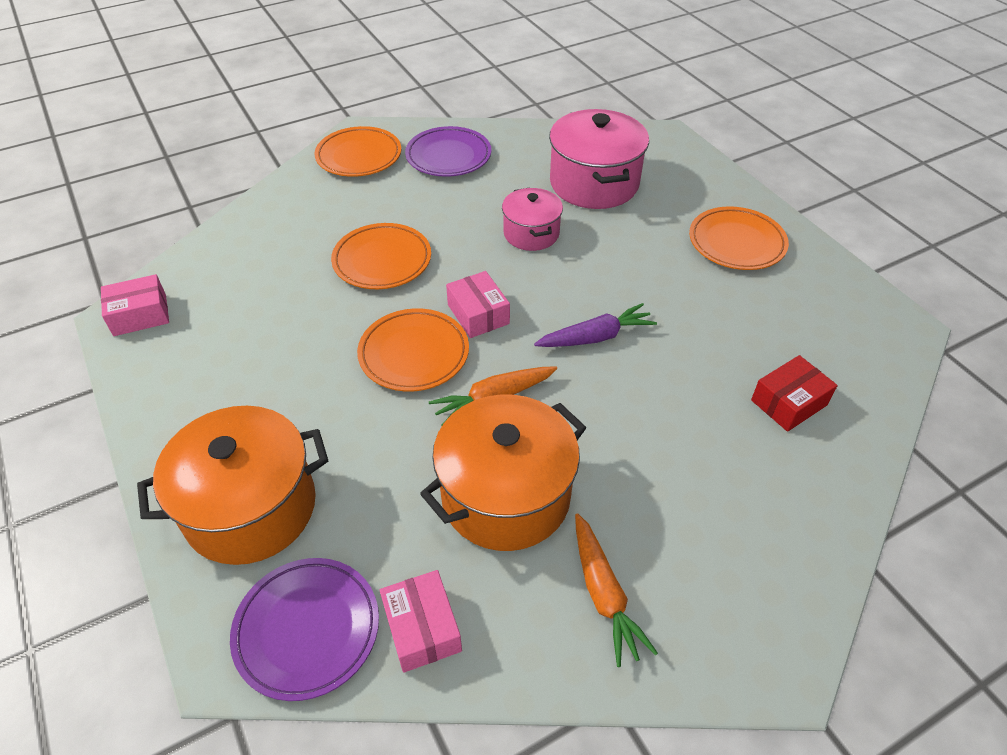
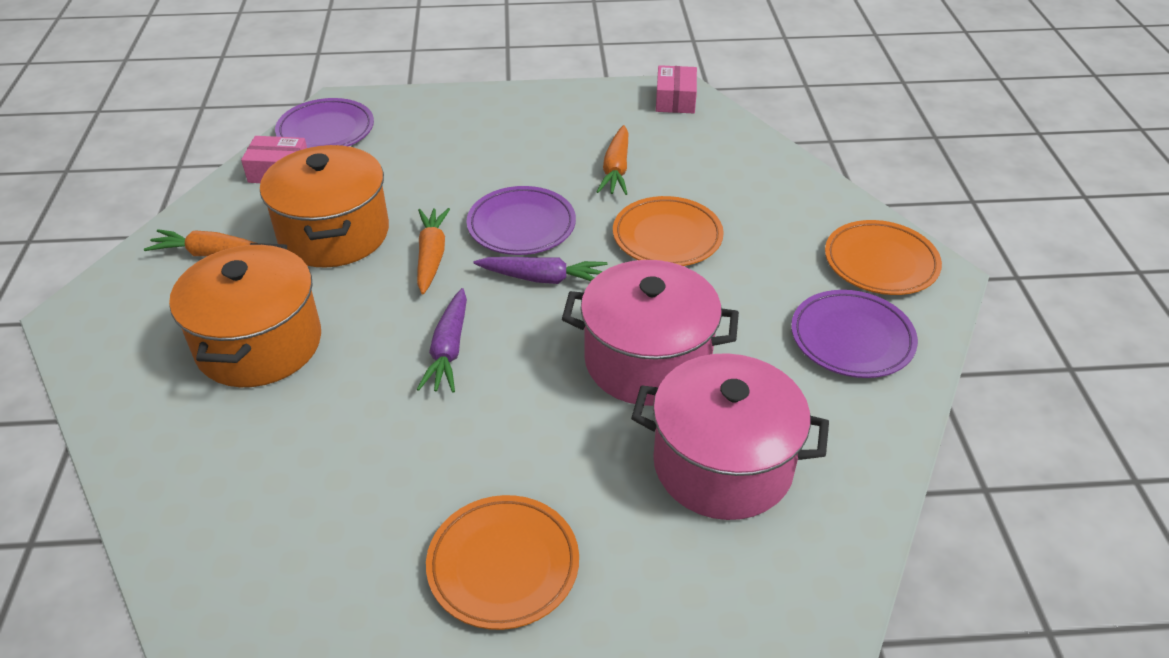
camera: 115 degrees right, 5 degrees down
(251, 508) = (436, 124): orange pot -> orange pot (259, 344)
(291, 320) = (616, 169): none -> orange carrot
(414, 354) = (521, 226): orange plate -> purple plate
(478, 314) = (543, 278): pink box -> purple carrot
(531, 233) = (647, 361): pink pot -> pink pot, size x1.71
(789, 402) = (242, 460): red box -> none

